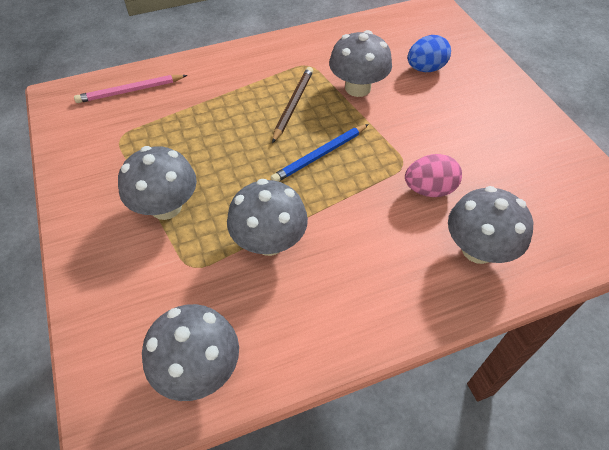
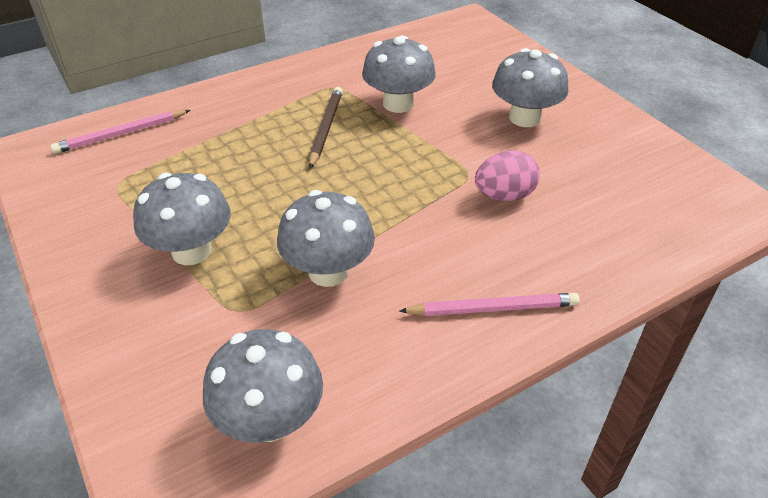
camera: 10 degrees left, 10 degrees down
(320, 155) = (369, 175): blue pencil -> none
(396, 296) = (492, 308): none -> pink pencil
(425, 69) = (471, 78): blue egg -> none
(478, 249) = (574, 248): grey mushroom -> grey mushroom (524, 118)

